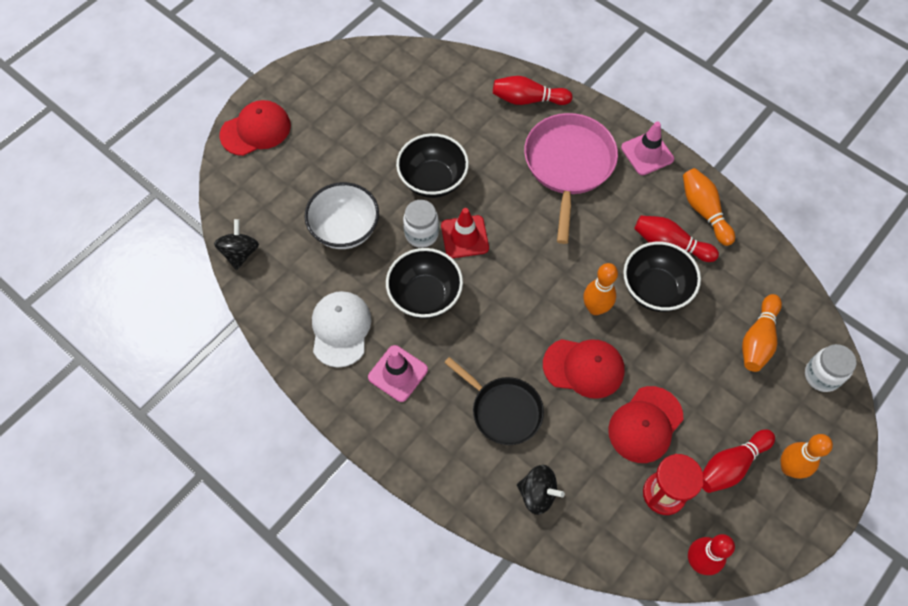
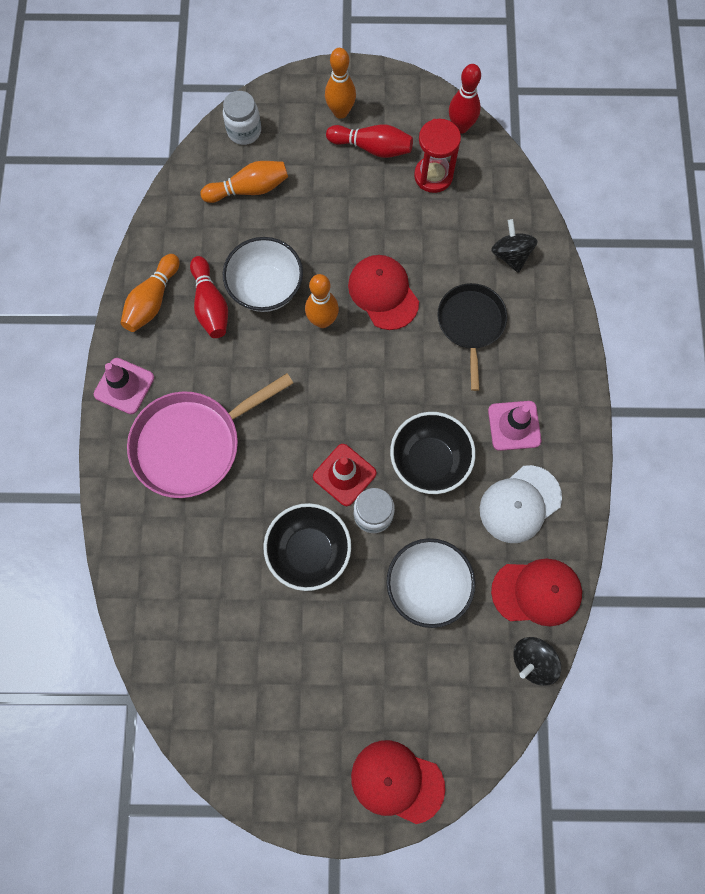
camera: 130 degrees left, 10 degrees up
(528, 99) = (142, 538): red bowling pin -> none
(645, 424) = (391, 220): red cap -> red cap (536, 592)
(655, 289) = (266, 288): black bowl -> white bowl

